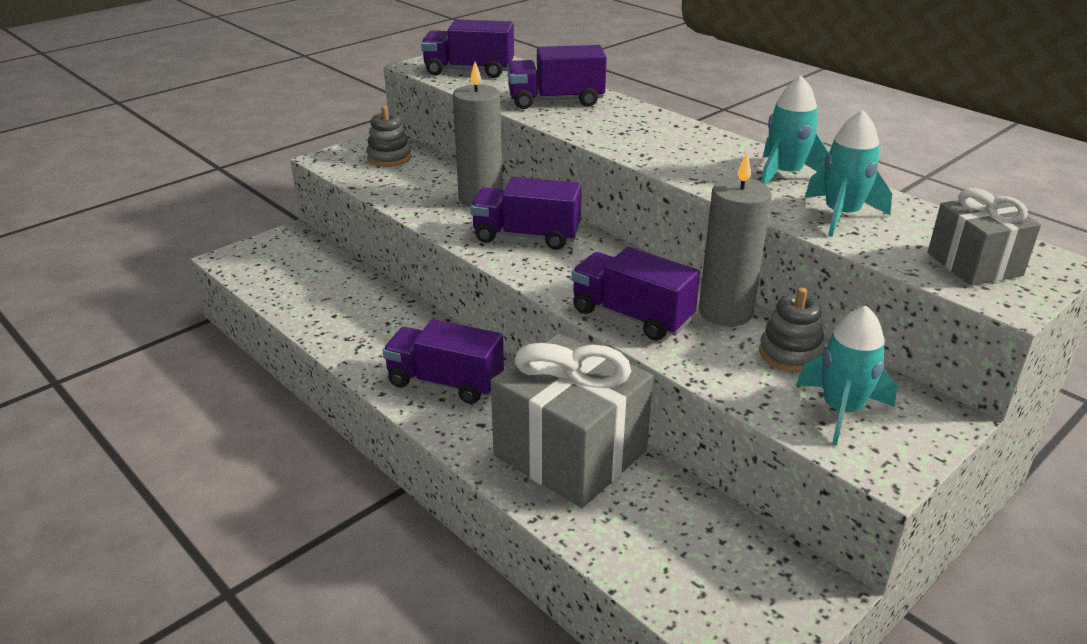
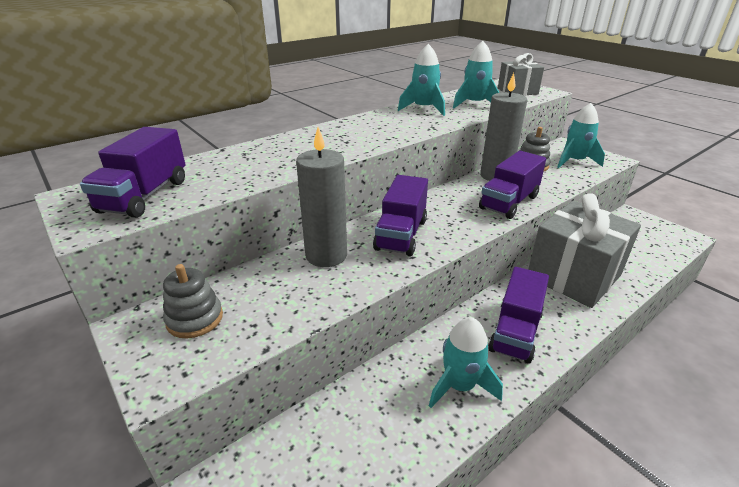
camera: 85 degrees left, 0 degrees up
(368, 339) = (459, 386): none -> turquoise rocket
(556, 101) = (266, 159): purple truck -> none

